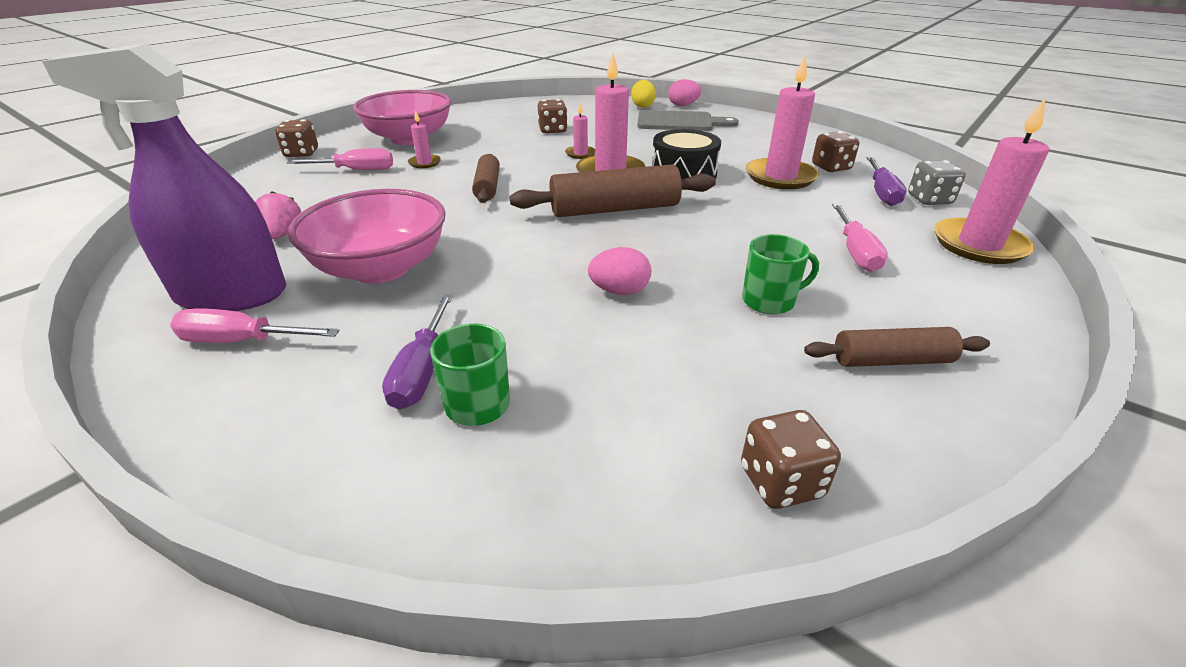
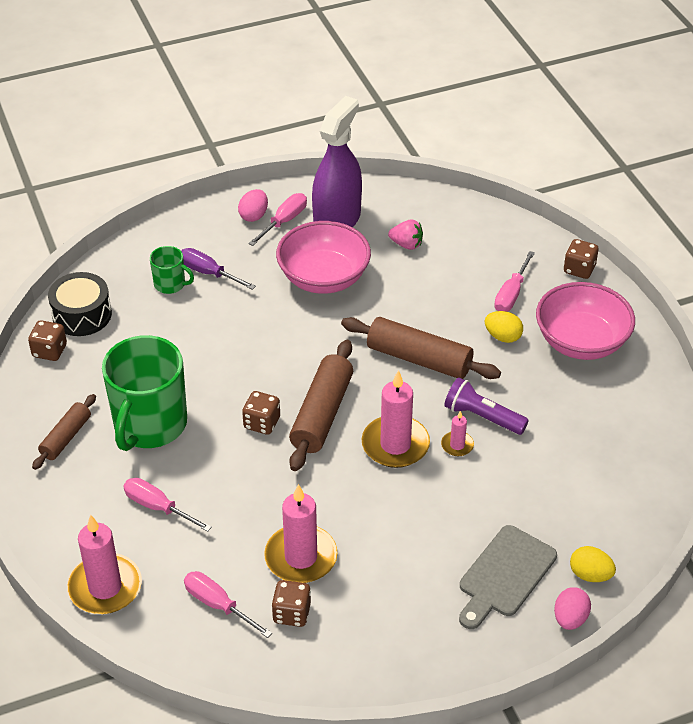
camera: 120 degrees right, 10 degrees up
(424, 163) = (503, 337): pink candle -> yellow egg
(487, 187) = (419, 359): brown rolling pin -> brown rolling pin, size x1.68
(537, 152) = (482, 417): none -> purple flashlight
(552, 130) = (543, 453): brown dice -> brown dice (262, 423)
(619, 291) = (214, 366): pink egg -> pink egg (254, 215)
(683, 174) = (357, 492): black drum -> black drum (82, 315)
(769, 301) = (149, 425): green mug -> green mug, size x2.15
(882, 193) = (217, 604): purple screwdriver -> pink screwdriver
(929, 200) = (181, 627): grey dice -> none

